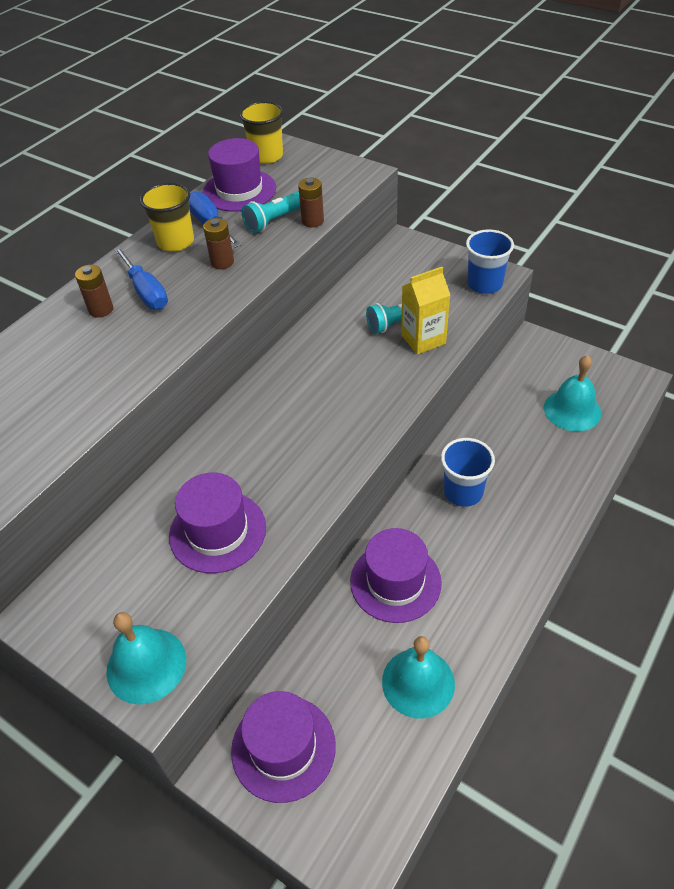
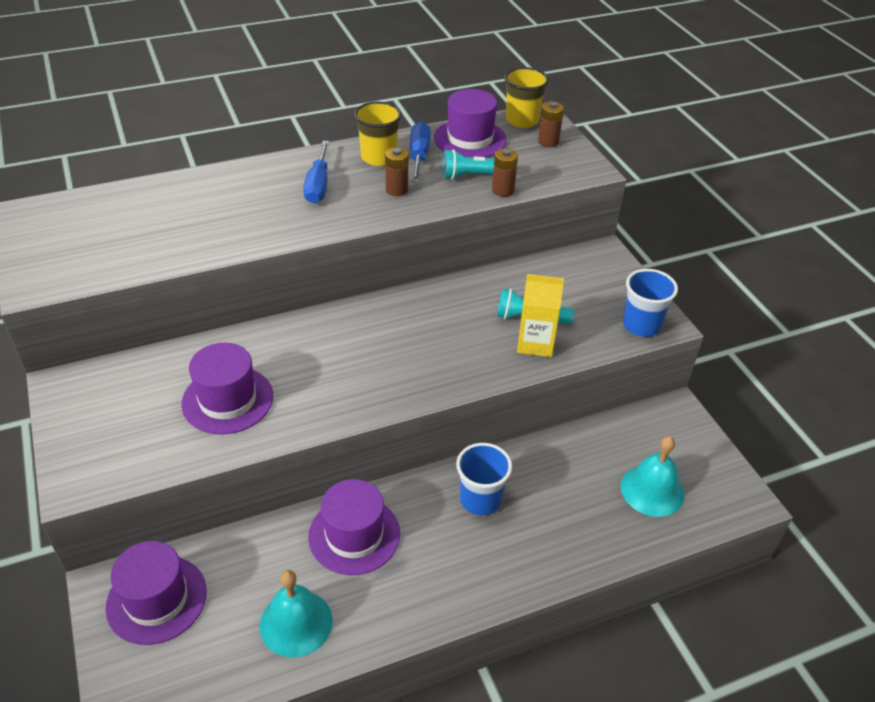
camera: 30 degrees right, 5 degrees down
(101, 309) = (274, 183): brown battery -> brown battery (548, 142)
(146, 665) = (92, 462): turquoise bell -> none

